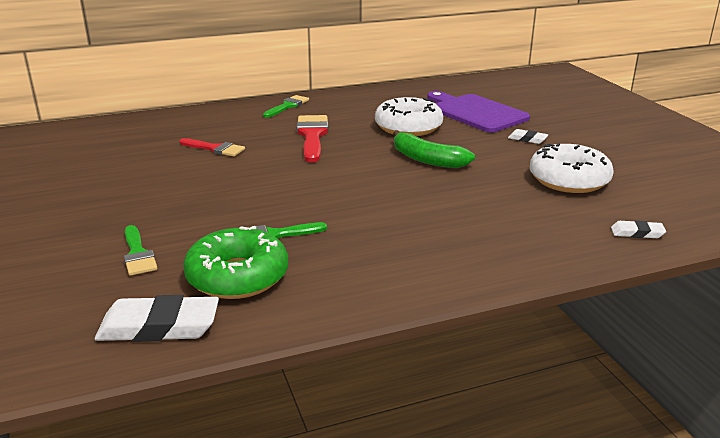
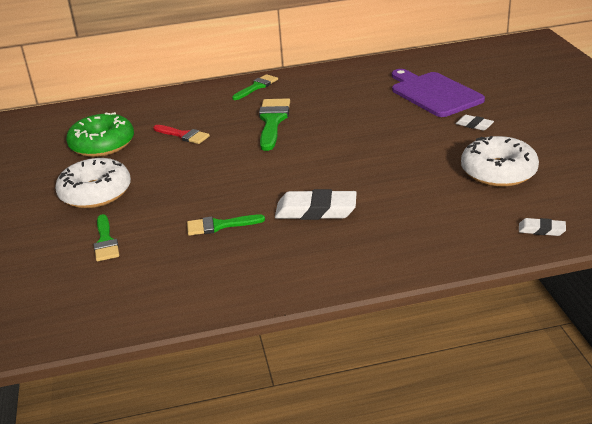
camera: 10 degrees right, 5 degrees up
(159, 326) = (115, 307): white eraser -> white eraser (316, 210)
(237, 276) = (182, 264): green donut -> green donut (102, 144)
(312, 136) = (272, 121): red brush -> green brush
(408, 127) = (364, 111): white donut -> white donut (95, 193)
(427, 160) = (371, 148): green banana -> none

